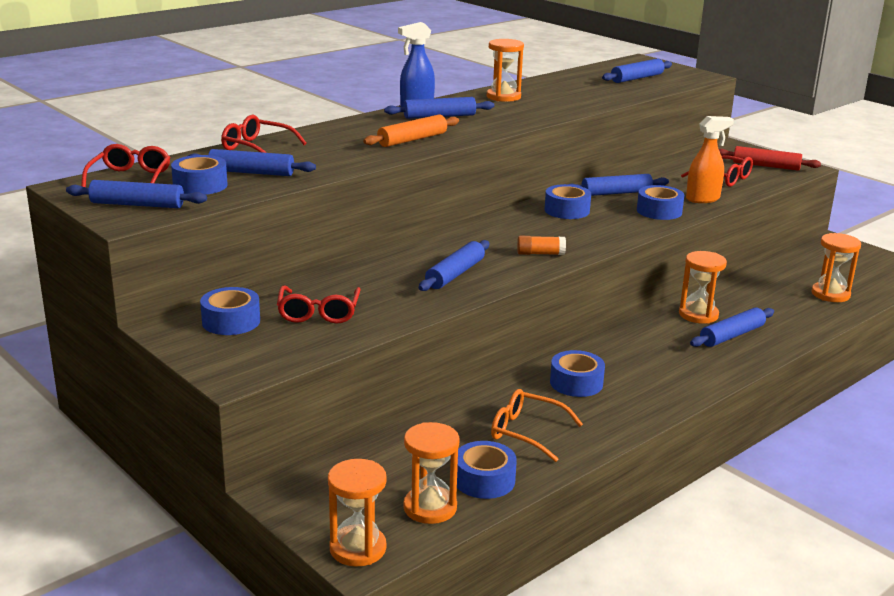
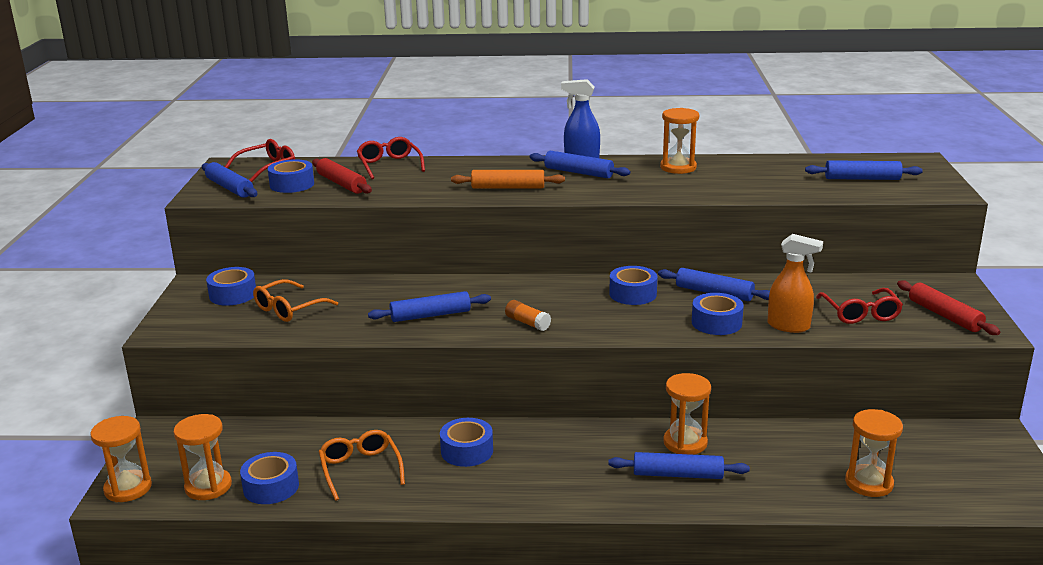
camera: 45 degrees right, 0 degrees up
(251, 172) = (341, 184): blue rolling pin -> red rolling pin
(318, 313) = (289, 309): red glasses -> orange glasses

